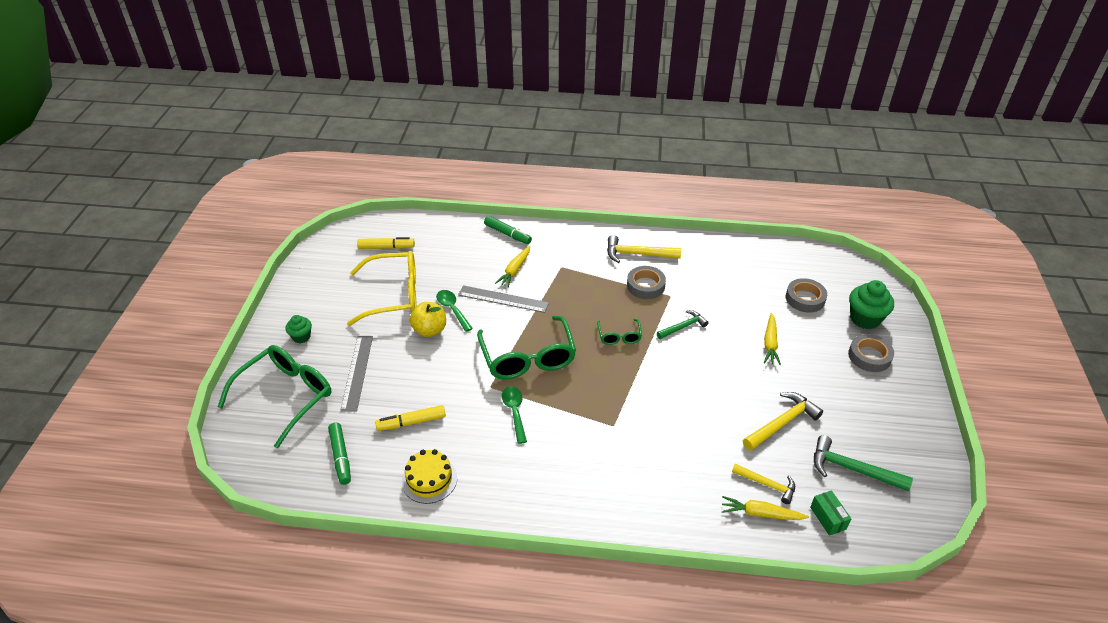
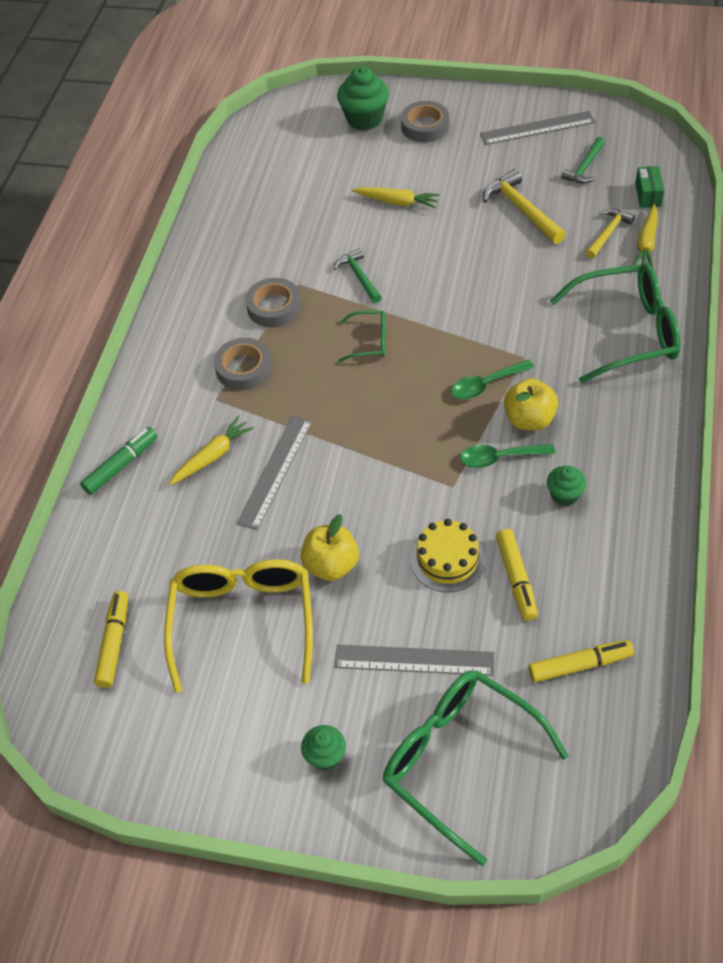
camera: 80 degrees left, 10 degrees up
(340, 457) = (580, 665): green marker -> yellow marker
(429, 479) = (615, 552): yellow cake -> yellow cake (447, 559)
(452, 309) = (289, 536): green spoon -> green spoon (486, 385)
(480, 450) = (564, 495): none -> green cupcake
(515, 270) = (212, 456): yellow carrot -> yellow carrot turned 75 degrees counterclockwise
(528, 358) = (402, 442): green glasses -> green glasses (627, 332)
(551, 429) = (529, 419): none -> yellow apple
(637, 254) = (206, 311): yellow hammer -> none
(805, 299) = (323, 161): grey tape -> grey tape (244, 368)
(828, 518) = (648, 195): green box -> green box turned 75 degrees counterclockwise
(852, 469) = (585, 167): green hammer -> green hammer, size x0.66
(895, 433) = (537, 128): none -> grey ruler

